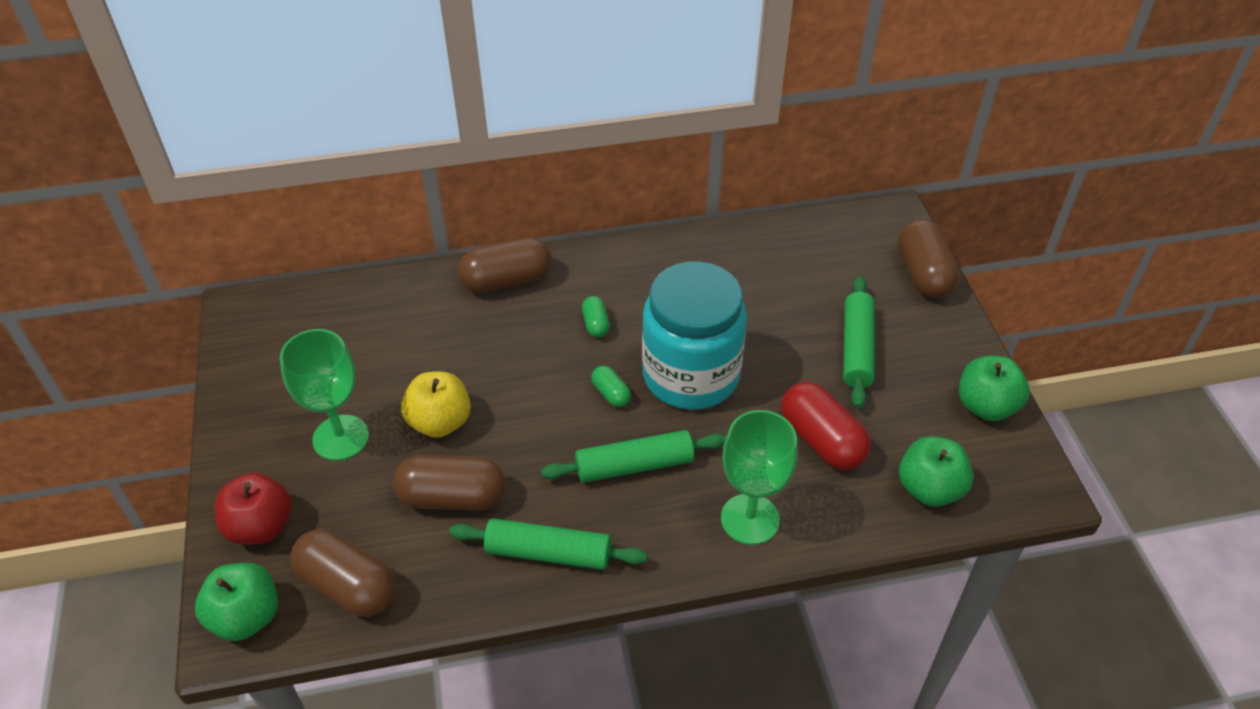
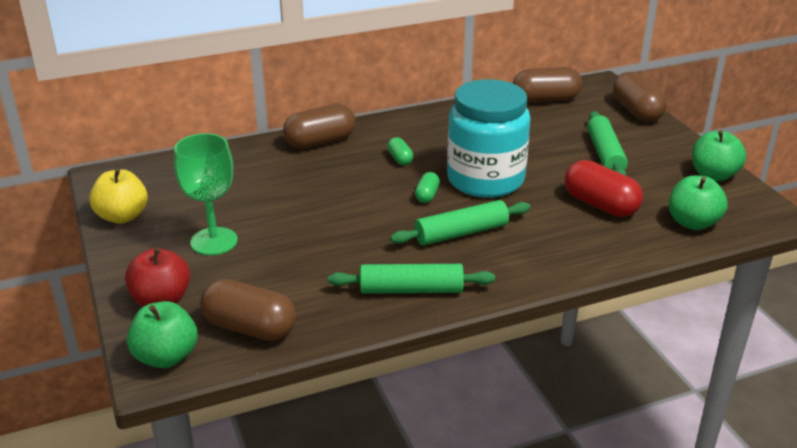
camera: 10 degrees left, 15 degrees down
(440, 422) = (294, 224): yellow apple -> yellow apple (122, 216)
(452, 497) = (320, 266): brown capsule -> brown capsule (545, 99)
(611, 394) = (427, 195): green capsule -> green capsule turned 60 degrees clockwise
(750, 519) = (564, 253): green goblet -> none

